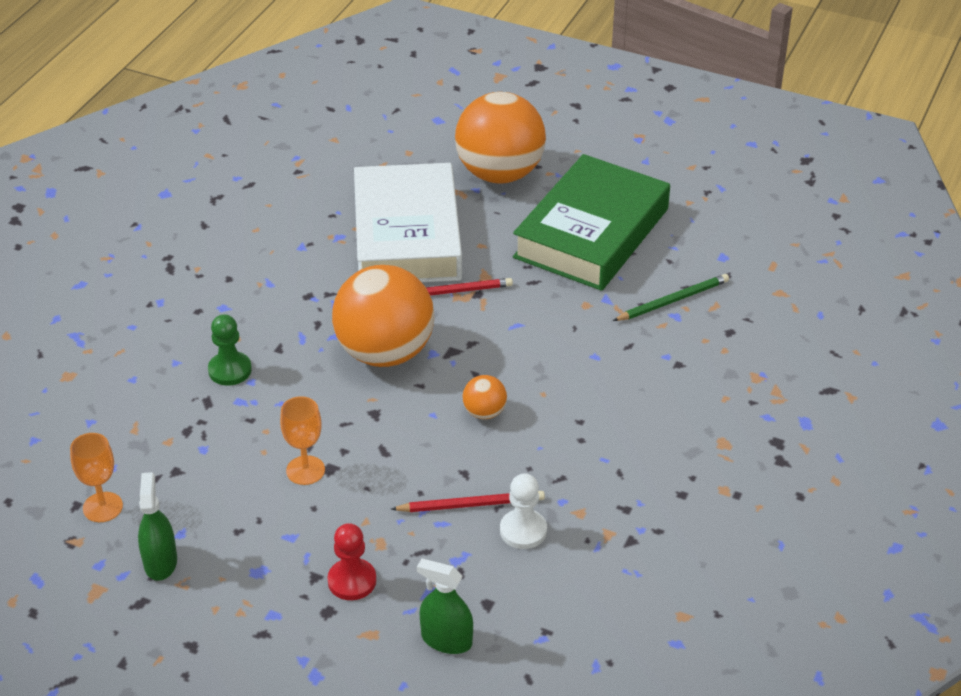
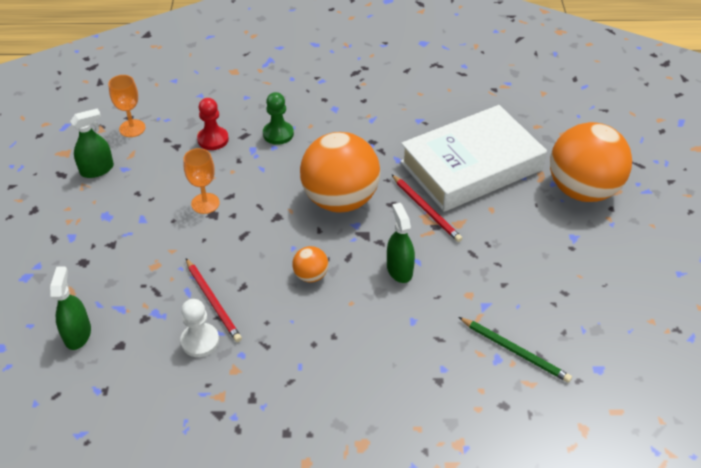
camera: 65 degrees right, 5 degrees up
(352, 581) = (114, 264): red pawn -> red pawn (213, 139)
(520, 342) = (399, 269): none -> green spray bottle
(591, 233) = (557, 269): green book -> none

